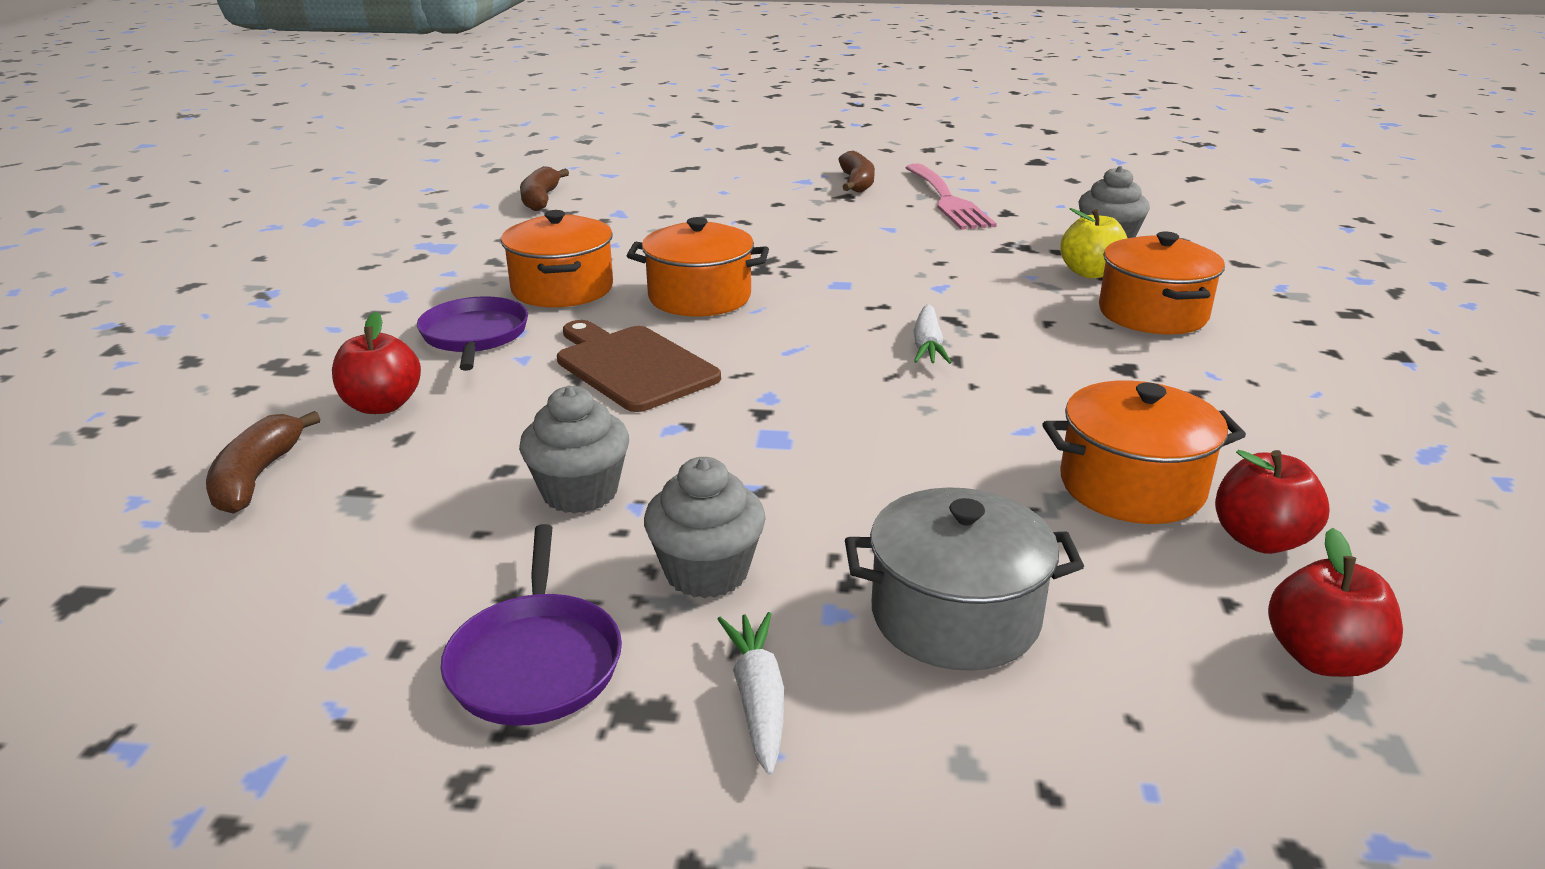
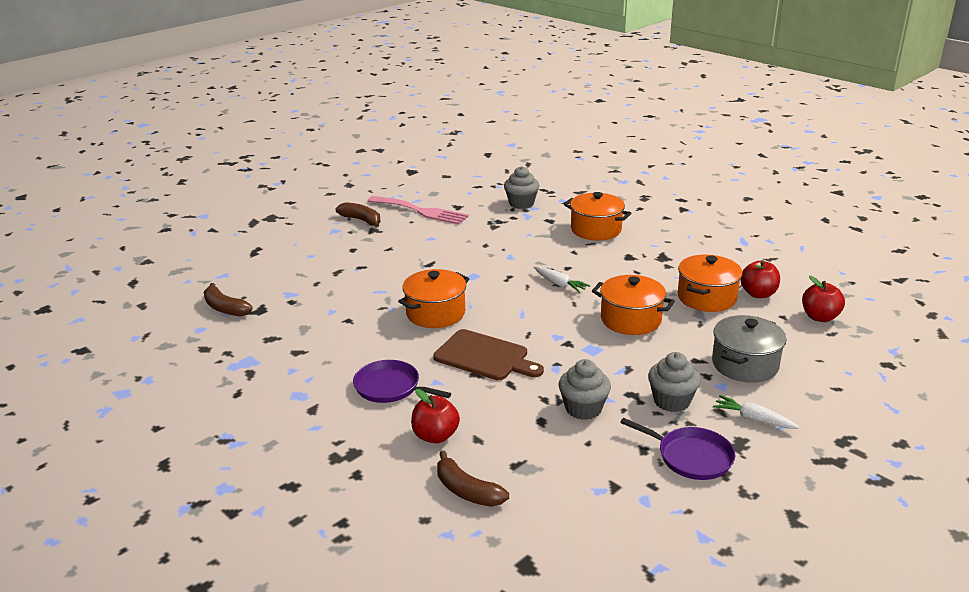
camera: 50 degrees left, 0 degrees up
(562, 289) = (368, 344): orange pot -> orange pot (631, 320)
(632, 366) = (485, 357): brown cutting board -> brown cutting board turned 150 degrees counterclockwise
(1090, 273) = (544, 222): yellow apple -> none

